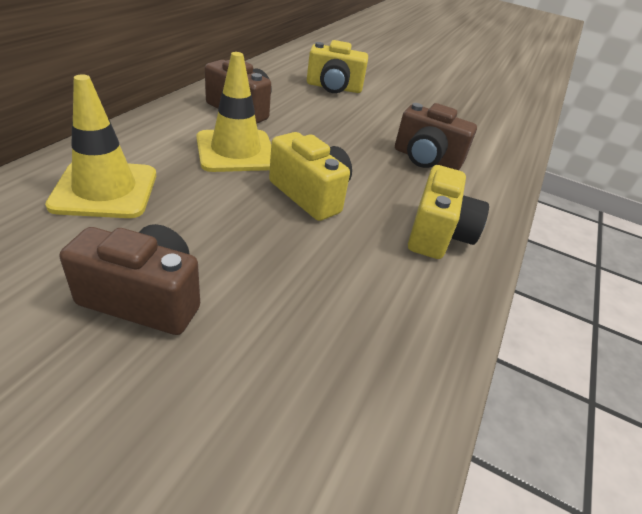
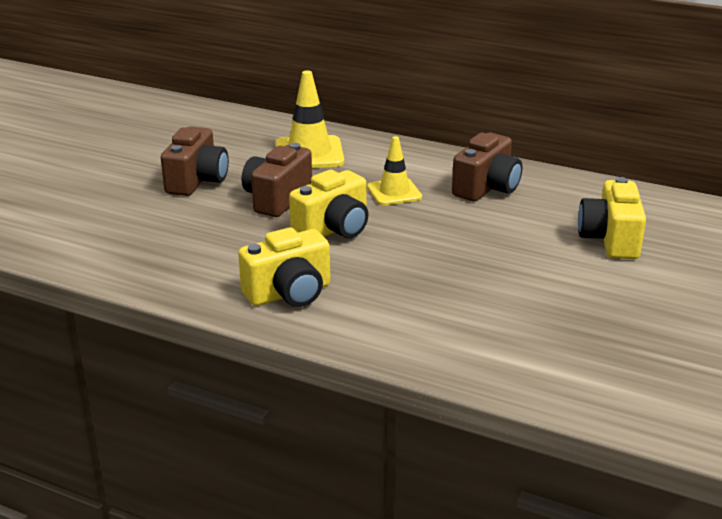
camera: 95 degrees right, 10 degrees down
(236, 151) = (394, 192): yellow traffic cone -> yellow traffic cone, size x0.65
(426, 159) = (444, 299): brown camera -> brown camera (277, 199)
(438, 234) = (289, 293): yellow camera -> yellow camera turned 45 degrees counterclockwise

